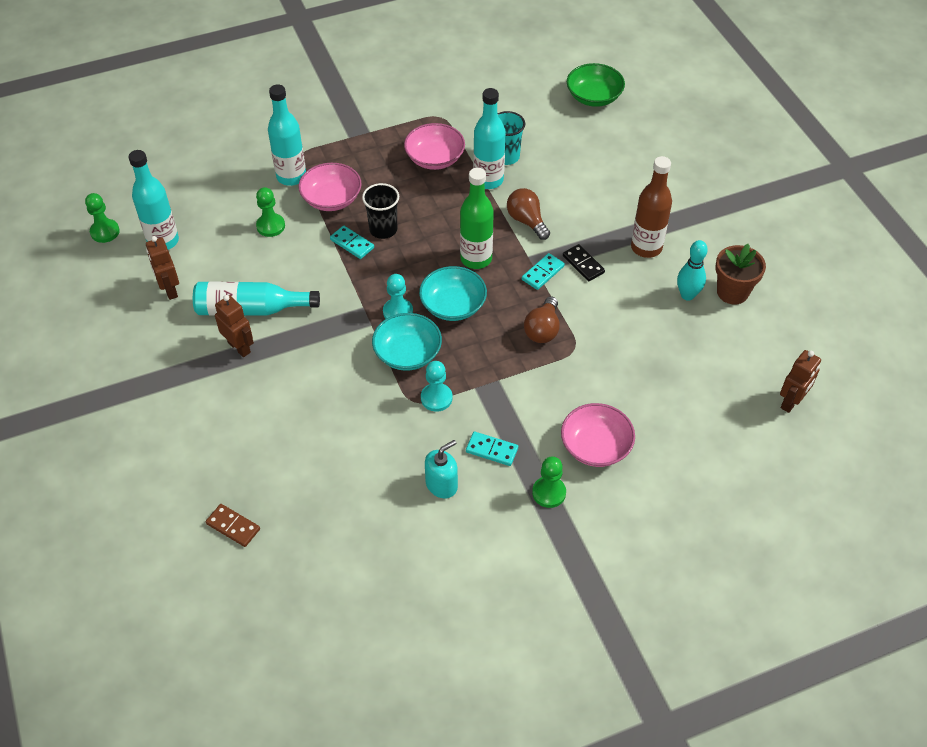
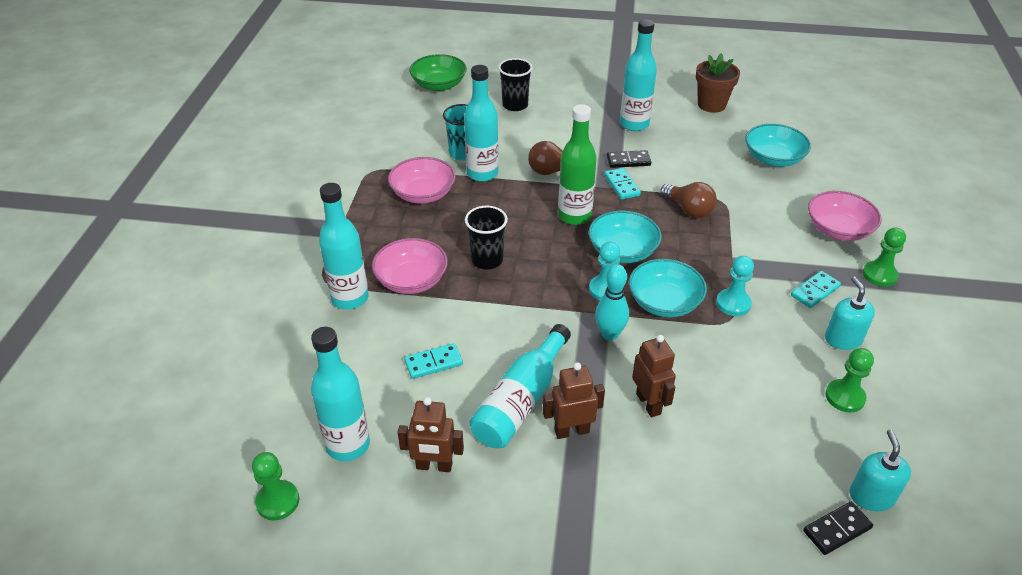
camera: 60 degrees left, 10 degrees down
(233, 526) = (837, 530): brown domino -> black domino
(270, 226) = (408, 340): green pawn -> green pawn (845, 397)
(276, 541) = (871, 496): none -> turquoise soap dispenser
(352, 244) = (488, 288): turquoise domino -> turquoise domino (433, 363)
(606, 157) = (515, 105): none -> black cup
(646, 247) = (634, 124): brown bottle -> turquoise bottle
(676, 367) = (773, 158): none -> turquoise bowl
(687, 295) = (700, 125): turquoise bowling pin -> turquoise bowling pin (609, 334)
(791, 402) = (838, 122): brown robot -> brown robot (649, 403)

